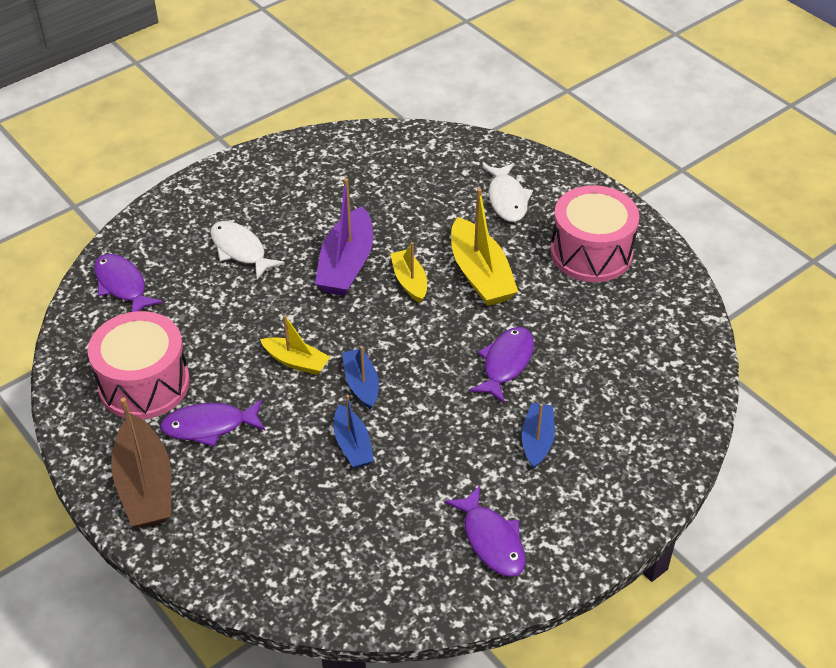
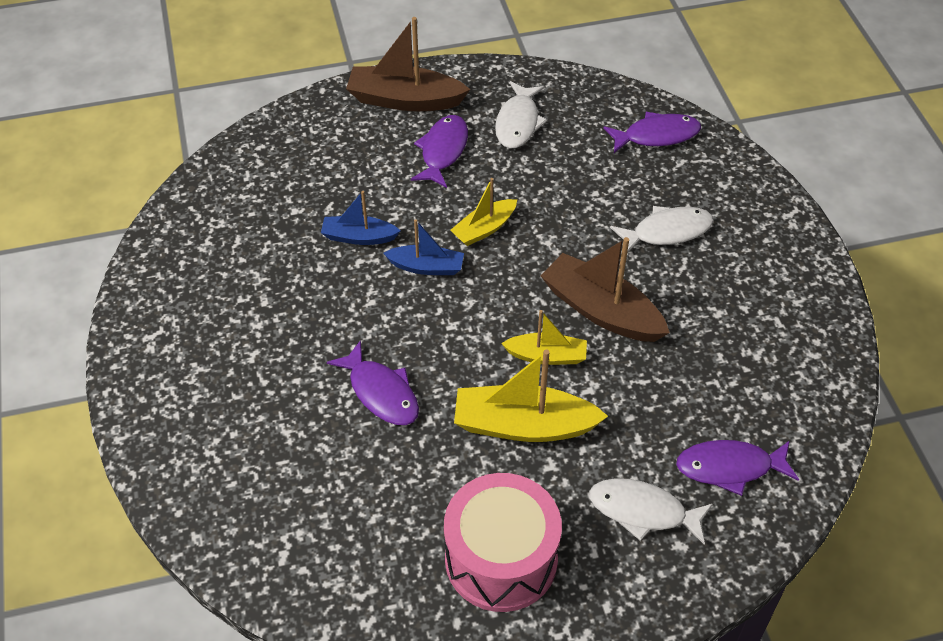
camera: 115 degrees right, 5 degrees up
(144, 384) = (518, 123): pink drum -> white fish
(346, 264) = (601, 310): purple boat -> brown boat
(491, 540) = (191, 294): purple fish -> purple fish (729, 467)
(537, 440) = (269, 375): blue boat -> none

